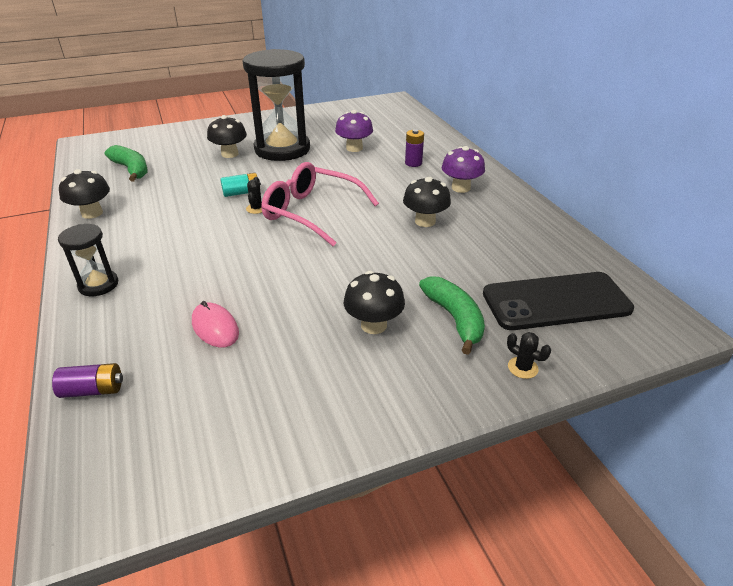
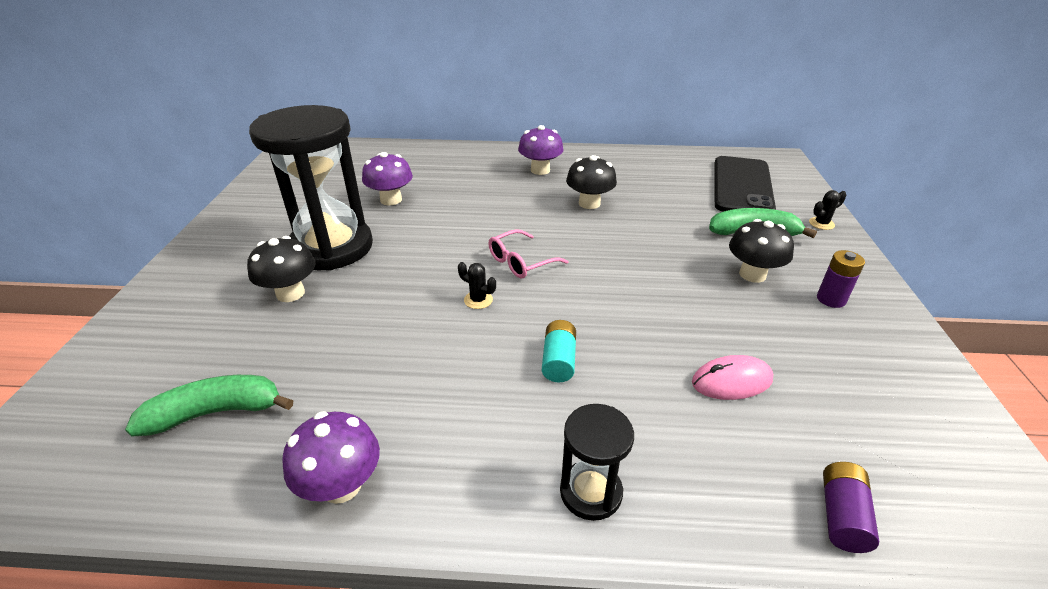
camera: 65 degrees left, 0 degrees up
(92, 213) = (341, 485): black mushroom -> purple mushroom
(241, 193) = (424, 304): turquoise battery -> turquoise battery (559, 361)
(311, 212) = (521, 262): pink glasses -> pink glasses, size x0.55
(413, 163) = (466, 178): purple battery -> purple battery (831, 299)

